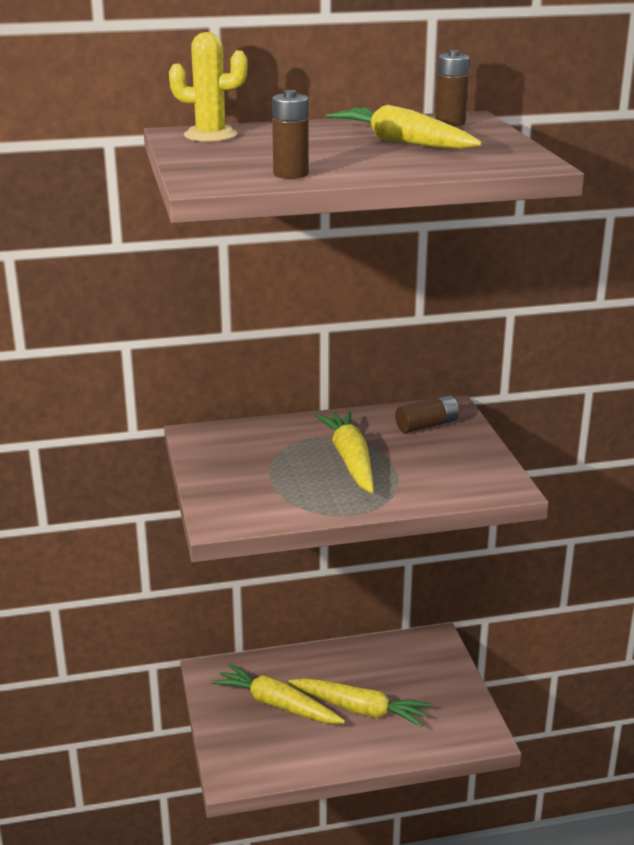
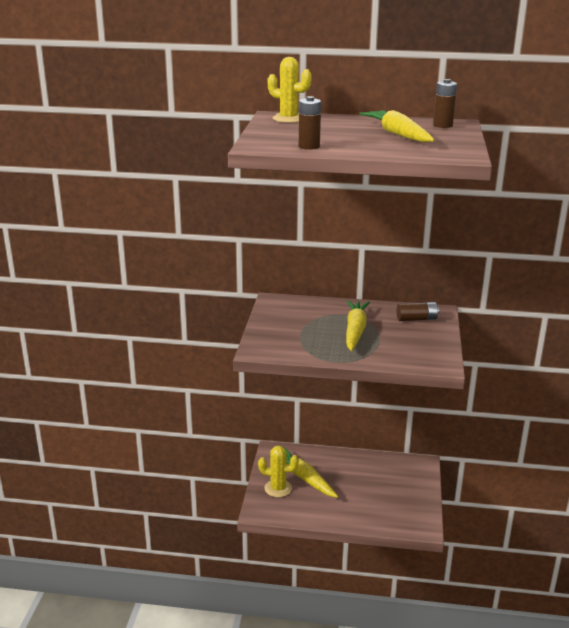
camera: 20 degrees right, 0 degrees up
(245, 731) = (278, 488): none -> yellow cactus
(360, 709) = (353, 493): yellow carrot -> none

